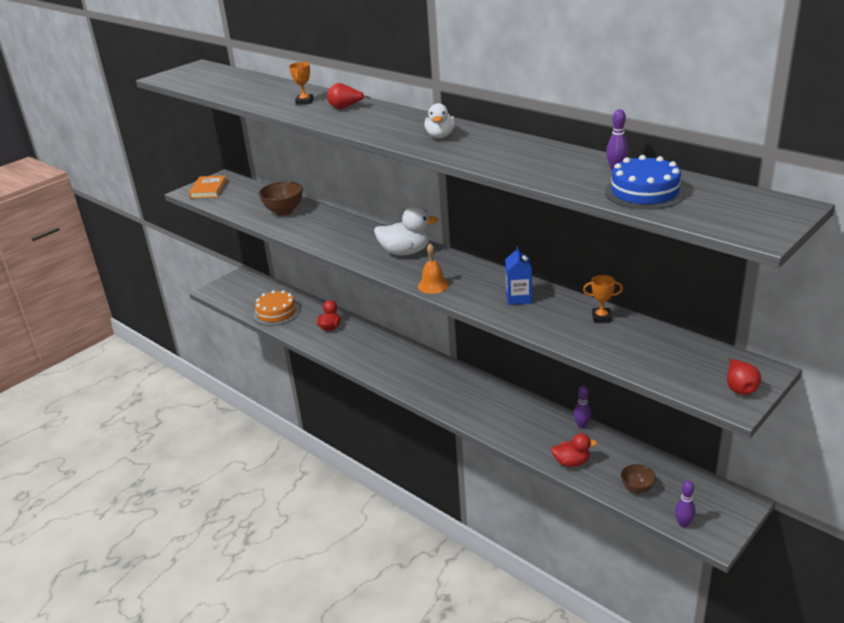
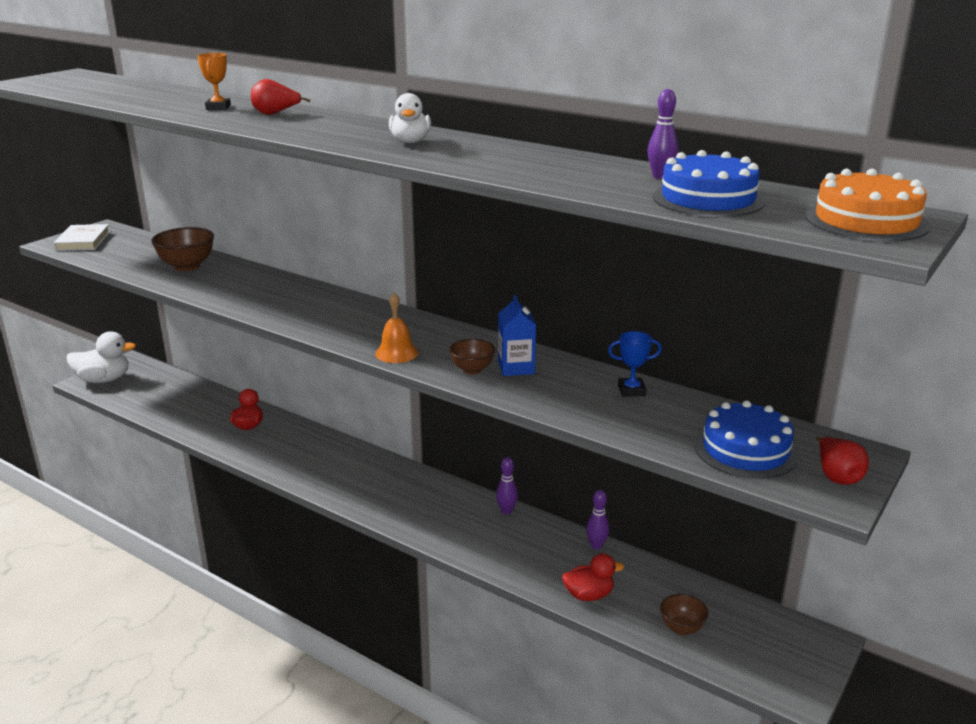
camera: 10 degrees left, 5 degrees down
(209, 189) = (83, 241): orange book -> white book
(276, 312) = (174, 408): orange cake -> orange cake (866, 221)
(405, 252) = (356, 314): white duck -> white duck (104, 380)
(486, 299) = (472, 370): none -> brown bowl
(601, 317) = (631, 390): orange trophy -> blue trophy
(676, 366) = (745, 450): none -> blue cake
(683, 524) = (751, 675): purple bowling pin -> purple bowling pin (506, 511)

